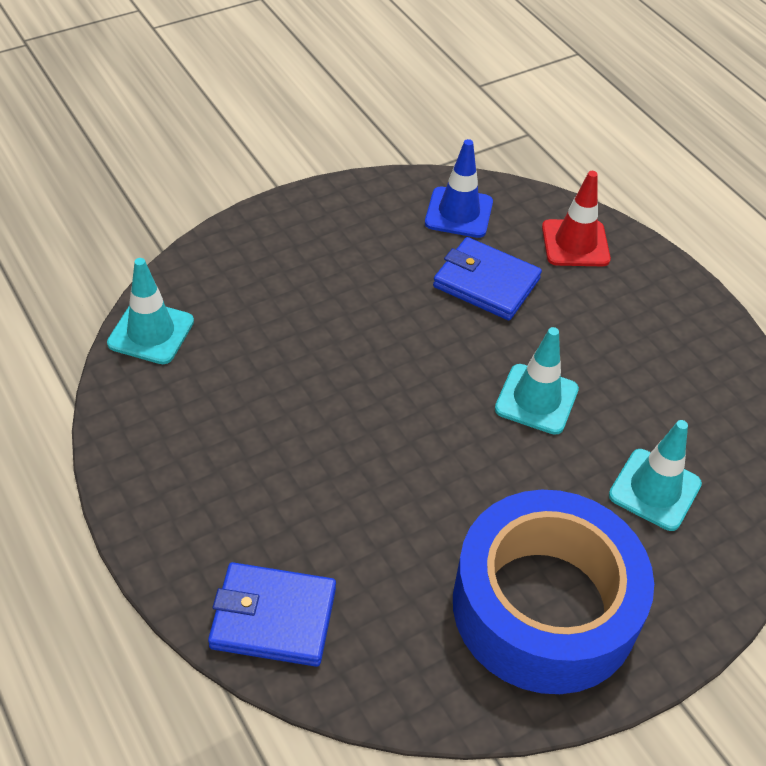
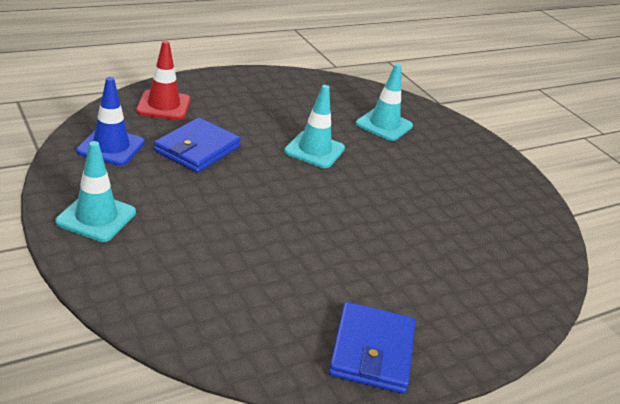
camera: 90 degrees left, 15 degrees down
(151, 332) = (229, 347): turquoise traffic cone -> turquoise traffic cone (96, 217)
(273, 618) = (517, 290): blue wallet -> blue wallet (372, 351)
(544, 606) = (474, 178): blue tape -> none

